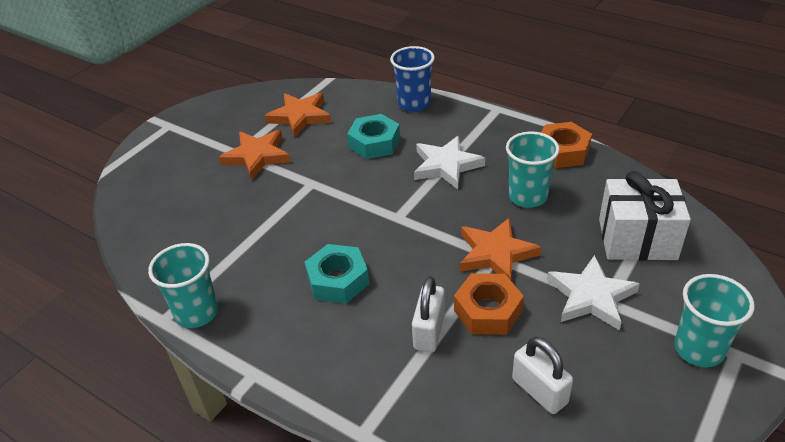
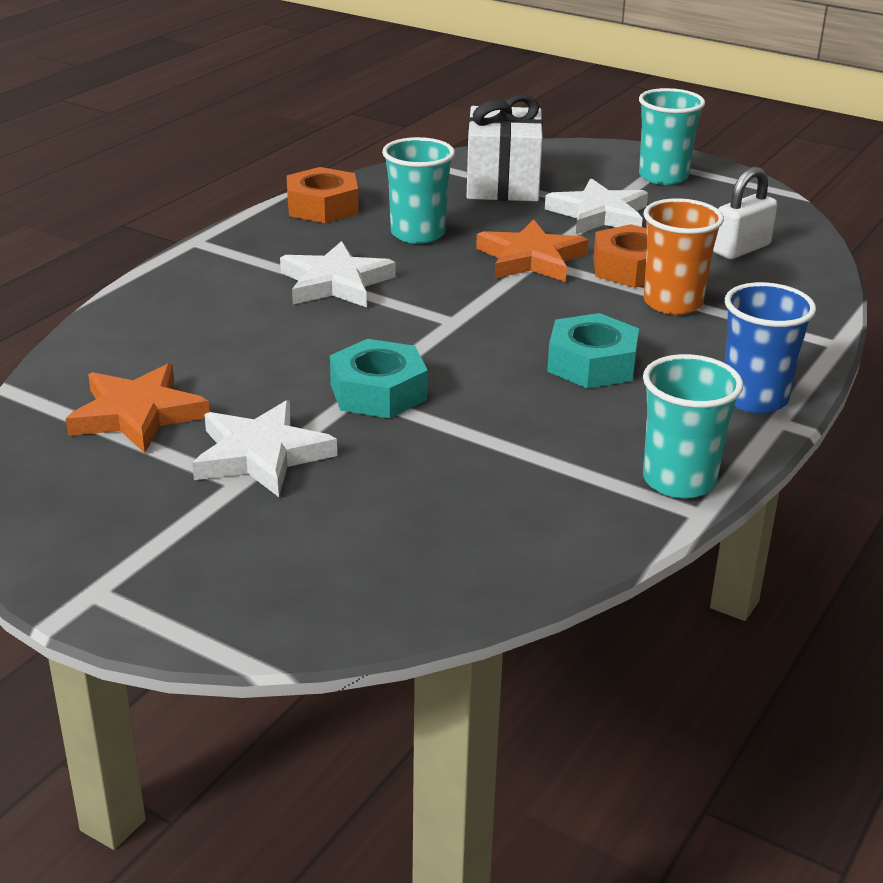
camera: 95 degrees left, 10 degrees down
(257, 156) = (261, 455): orange star -> white star
(374, 143) = (256, 339): turquoise nut -> turquoise nut (378, 392)
(414, 104) = (148, 304): blue cup -> blue cup (754, 398)
(429, 331) = (672, 303): white padlock -> orange cup

